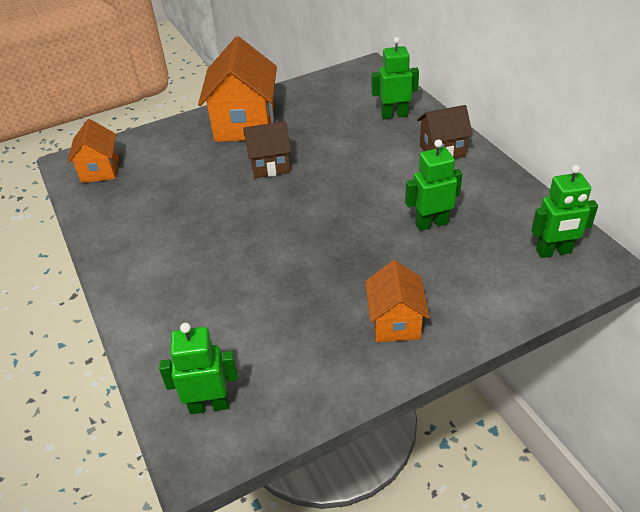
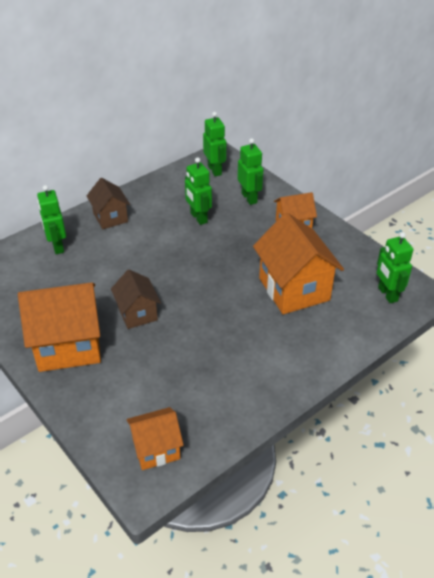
camera: 105 degrees left, 0 degrees up
(259, 298) = (294, 289): none -> orange house
(475, 282) = (249, 198): none -> green robot

